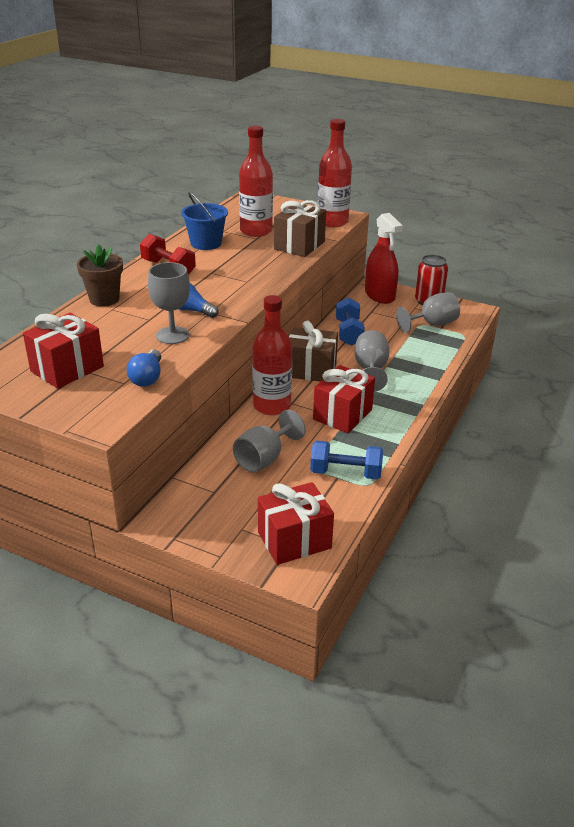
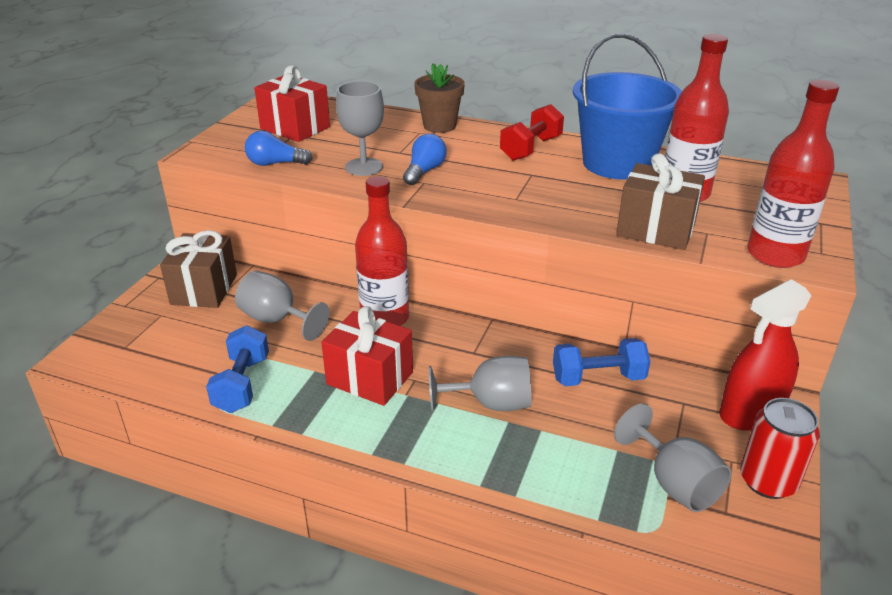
camera: 85 degrees right, 0 degrees up
(206, 243) = (617, 163): blue bucket -> blue bucket, size x1.63
(294, 540) = (132, 350): red gift -> none
(311, 370) = (477, 345): brown gift -> brown gift (204, 289)

